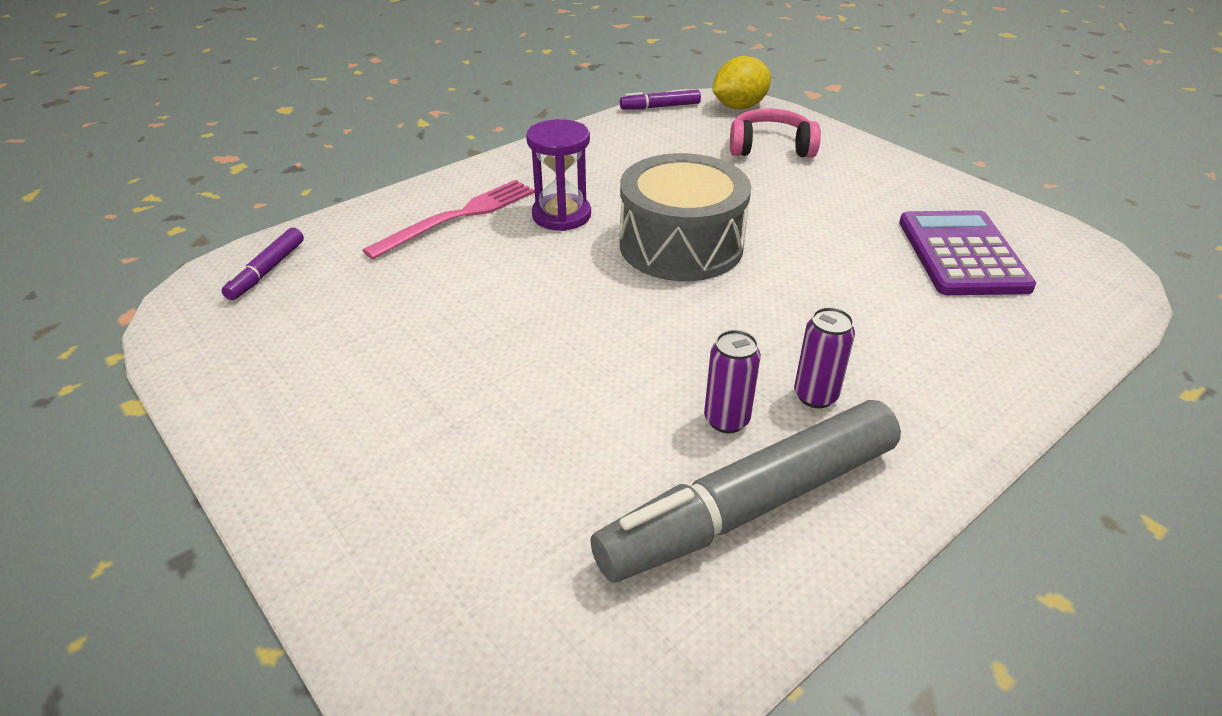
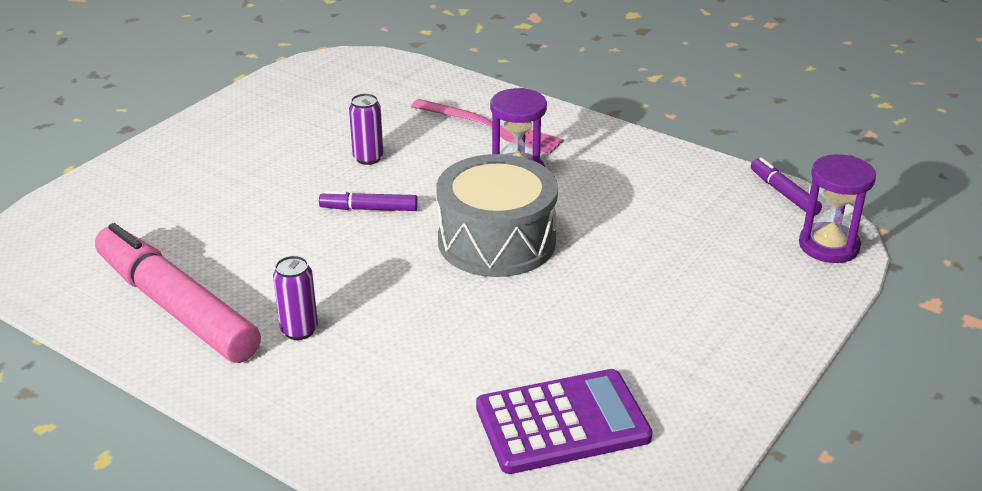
camera: 75 degrees right, 5 degrees down
(267, 271) = (382, 74): purple marker -> purple marker (369, 209)
(726, 420) = (262, 289): purple can -> purple can (368, 158)
(739, 107) = (828, 246): yellow lemon -> purple hourglass
(751, 506) = (176, 307): grey marker -> pink marker
(770, 147) = (734, 276): pink headphones -> none

